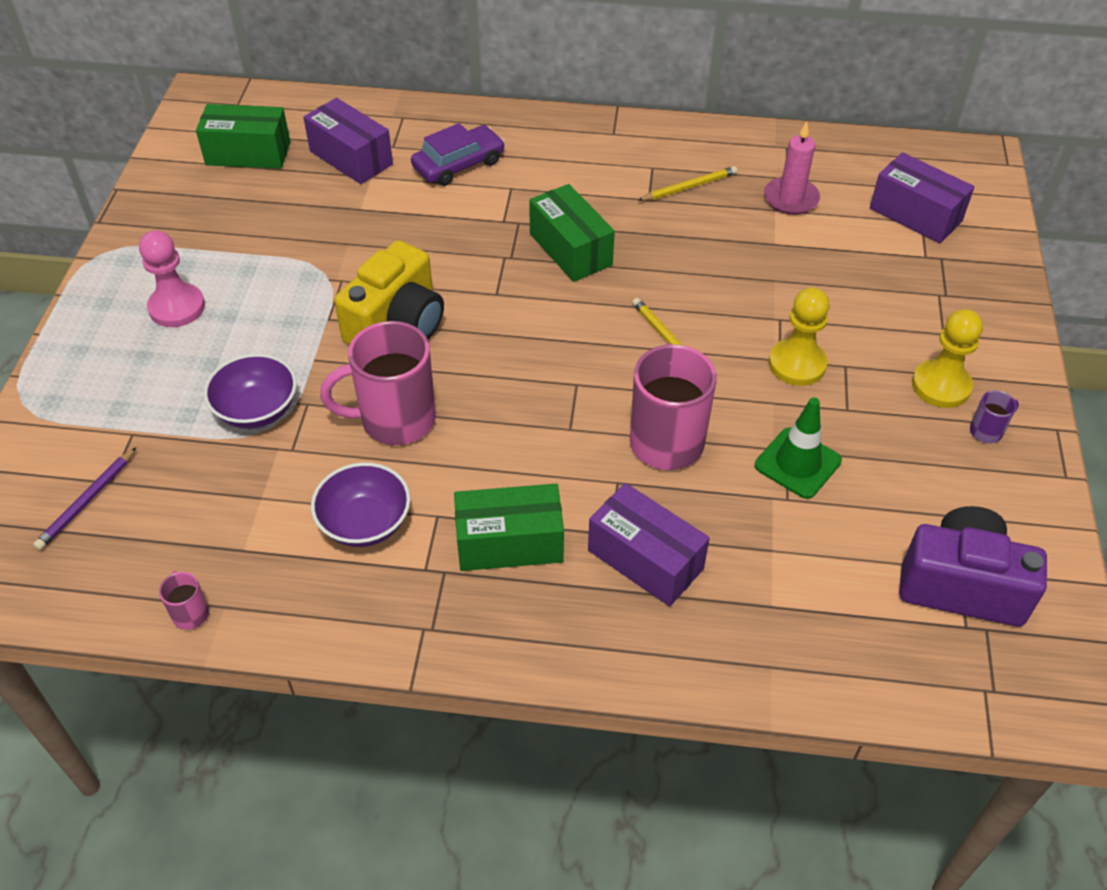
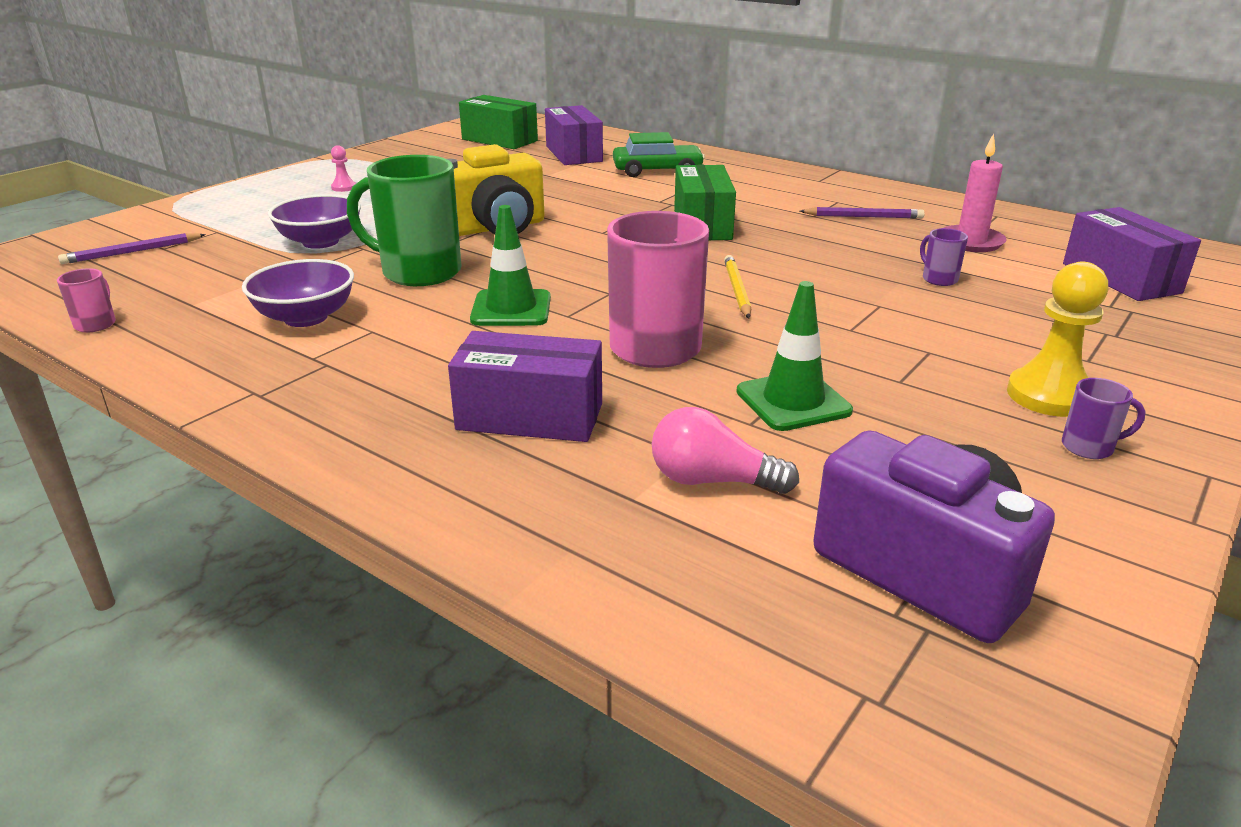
camera: 30 degrees right, 20 degrees down
(177, 307) = (344, 187): pink pawn -> pink pawn, size x0.48
(395, 420) = (419, 272): pink mug -> green mug
(458, 165) = (657, 171): purple car -> green car
(509, 543) = (411, 365): green box -> none
(520, 439) = (511, 309): none -> green traffic cone
(645, 559) = (530, 416): purple box -> purple box turned 60 degrees counterclockwise
(689, 187) = (863, 217): yellow pencil -> purple pencil
(797, 364) = (868, 336): yellow pawn -> none
(799, 265) = (938, 279): none -> purple mug
(805, 567) = (712, 481): none -> pink light bulb

